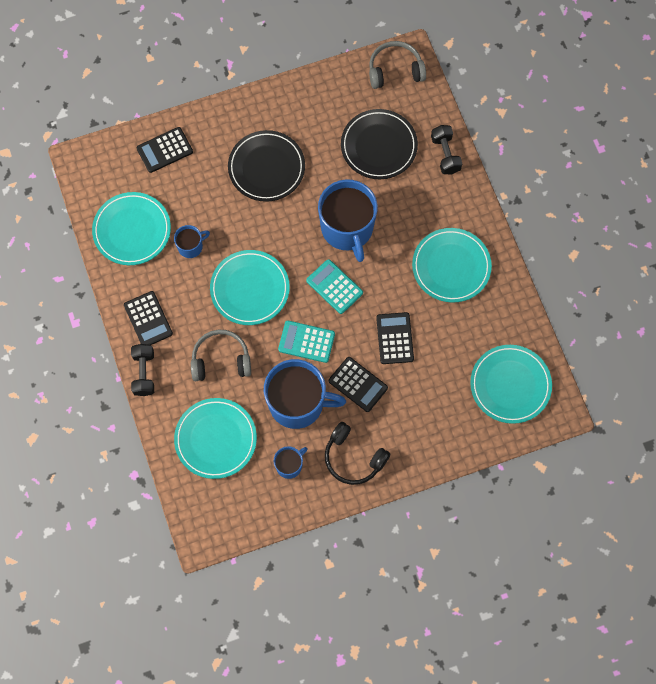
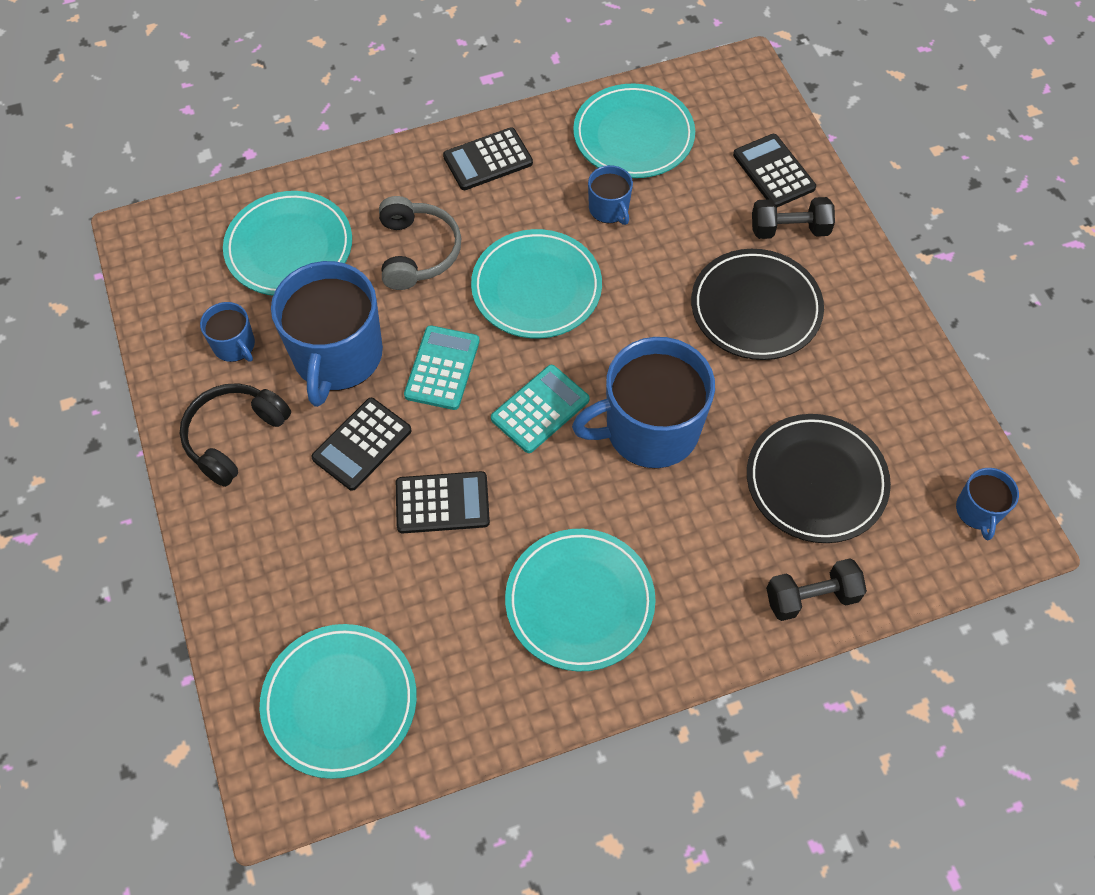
camera: 90 degrees right, 10 degrees down
(144, 373) = (402, 158): black dumbbell -> black dumbbell (789, 229)
(395, 70) = (978, 511): grey headphones -> blue mug

